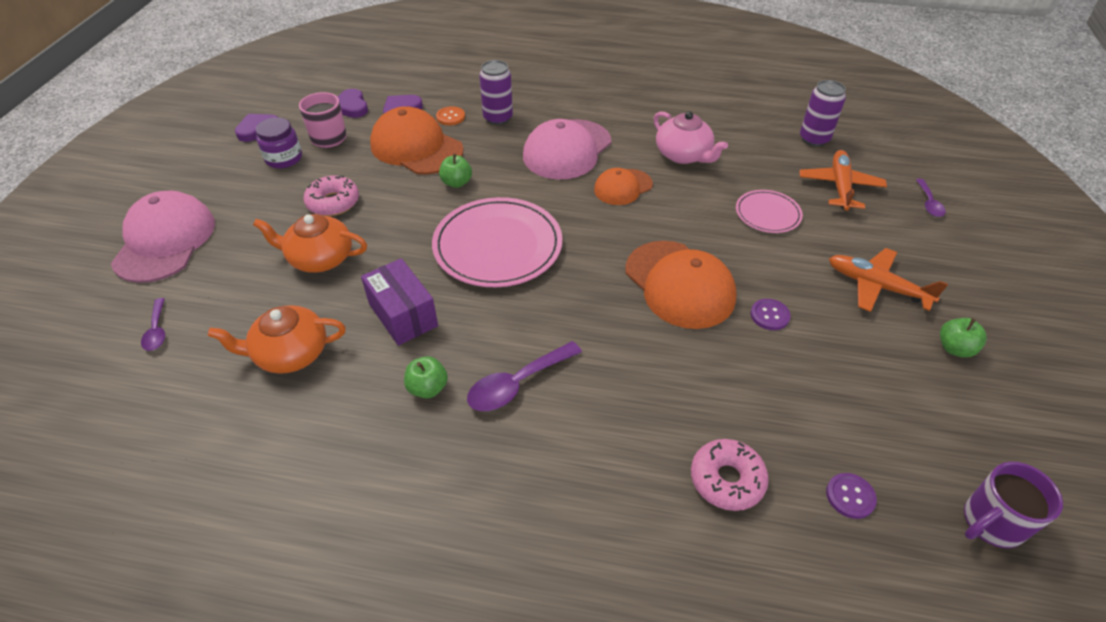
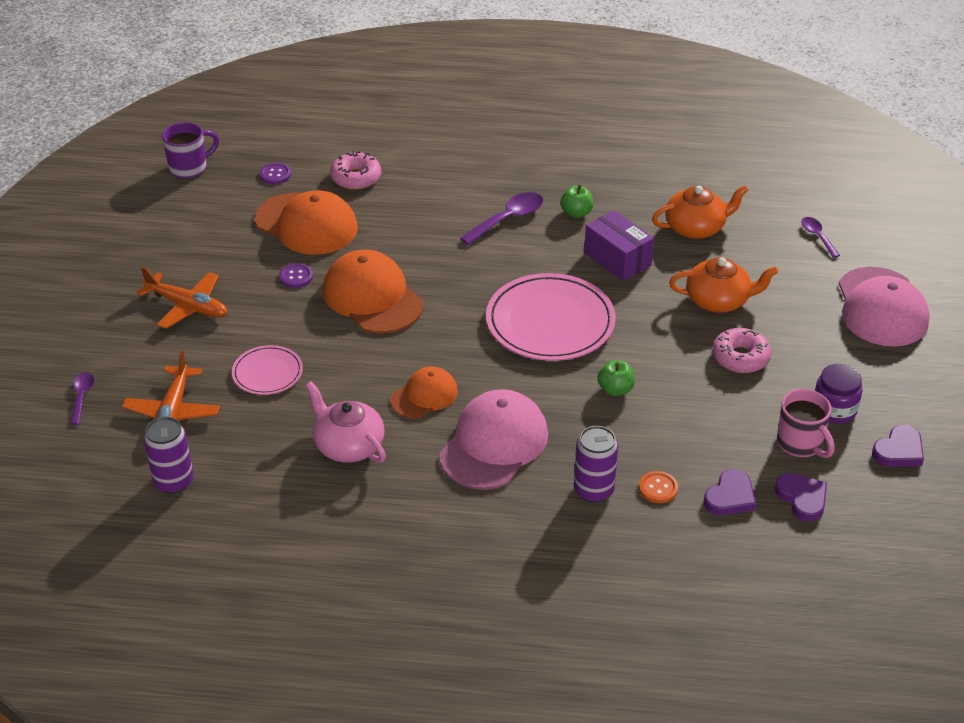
camera: 175 degrees right, 5 degrees down
(416, 147) = (682, 435): orange cap -> orange cap (306, 224)
(954, 348) = (147, 261): green apple -> none

